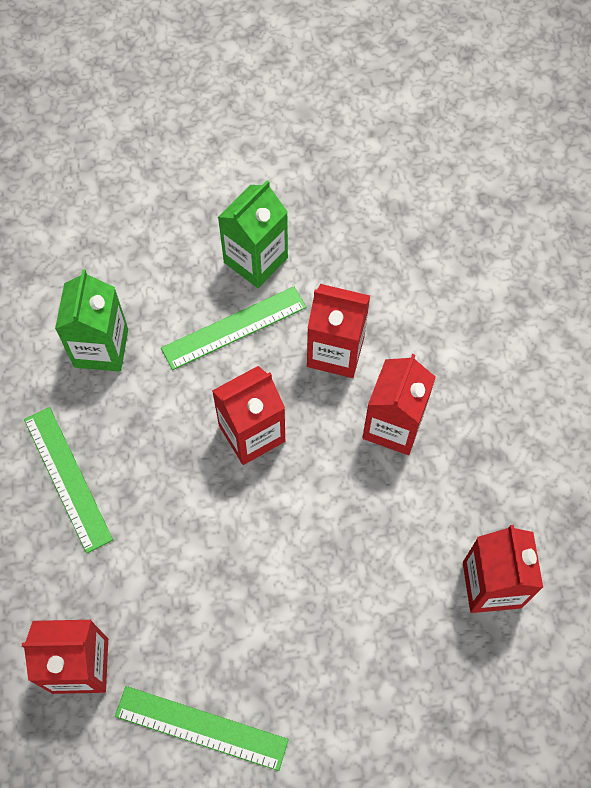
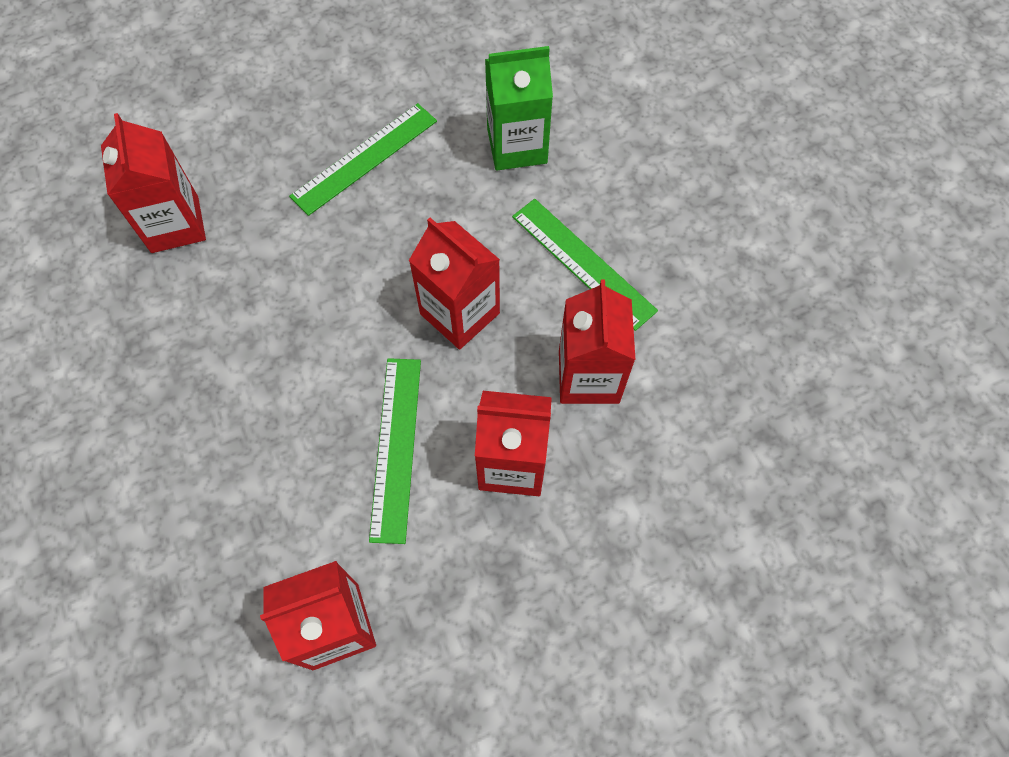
camera: 75 degrees right, 0 degrees up
(201, 727) = (126, 348): green ruler -> green ruler (396, 447)
(255, 260) = (677, 263): green carton -> none

